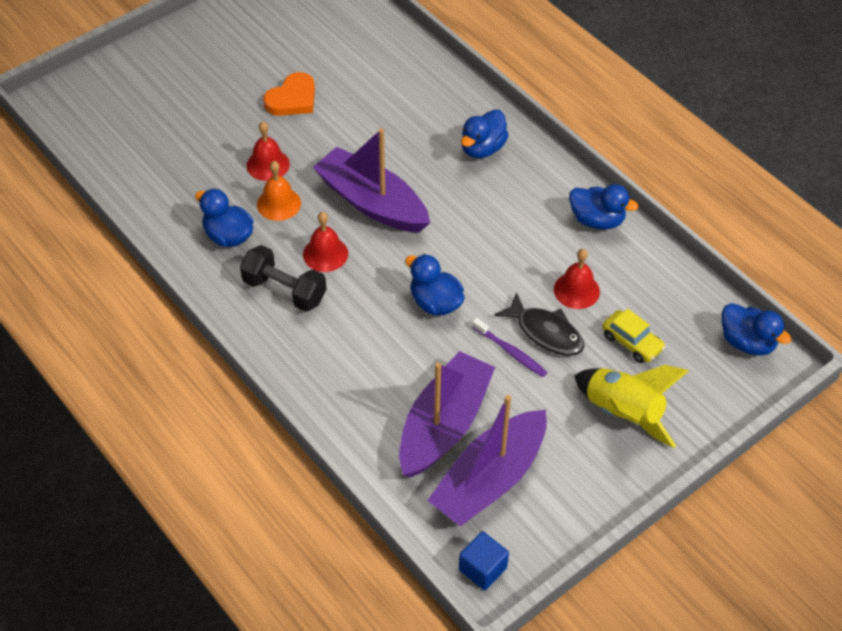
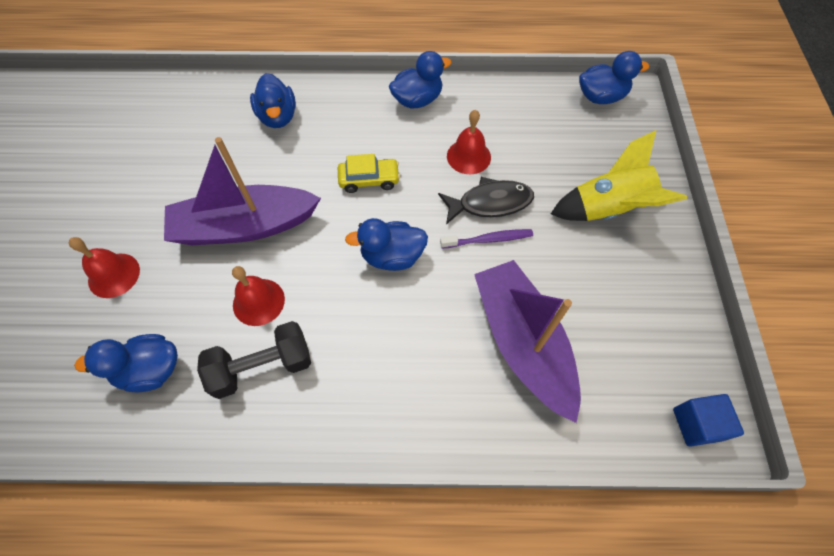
camera: 50 degrees left, 10 degrees up
(278, 203) = (165, 298): orange bell -> none
(292, 99) = (71, 204): orange heart -> none
(489, 479) = (605, 349): purple boat -> none
(632, 342) = (546, 158): yellow car -> yellow car (369, 180)

